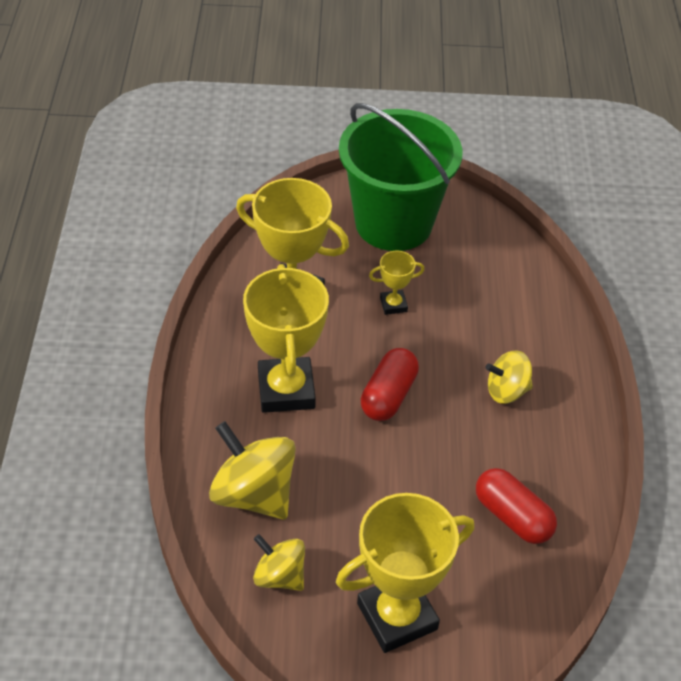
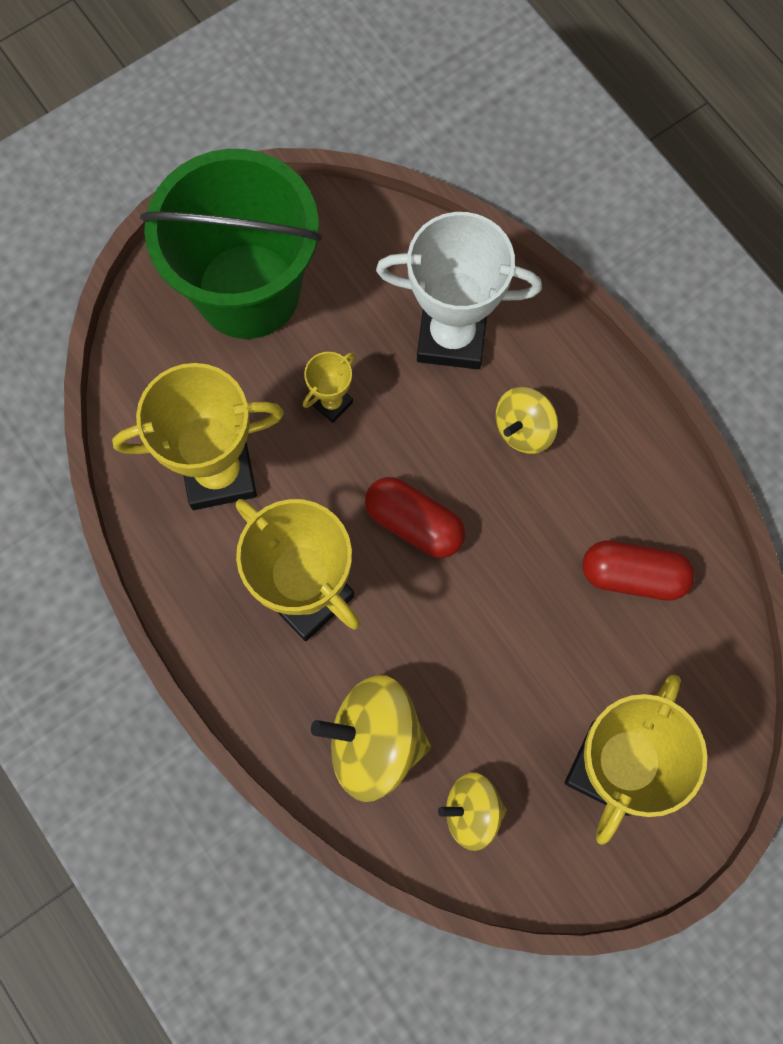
camera: 35 degrees left, 25 degrees up
(388, 396) = (414, 523): red capsule -> red capsule turned 45 degrees counterclockwise
(501, 316) = (451, 337): none -> white trophy

